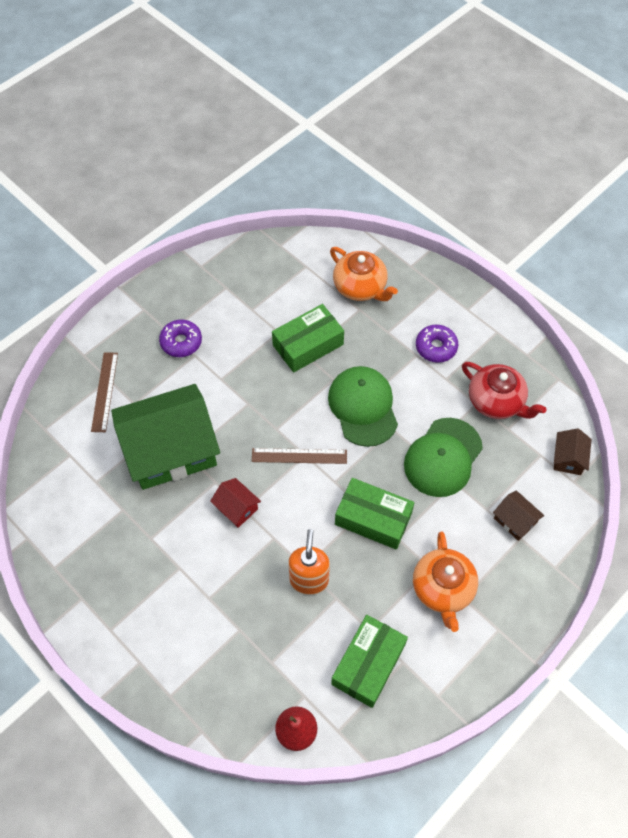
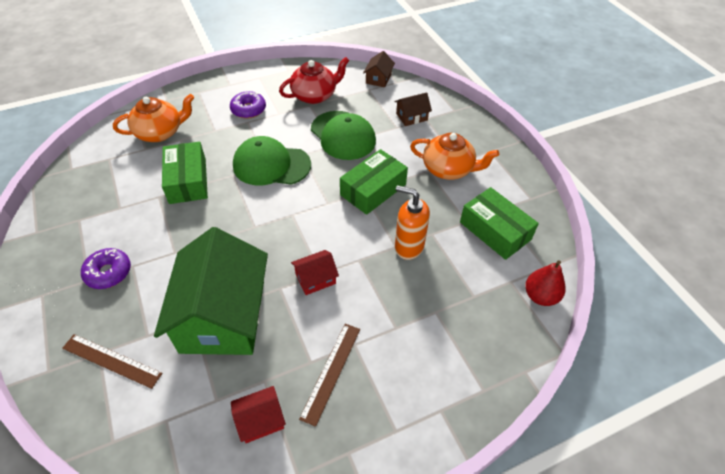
camera: 70 degrees left, 10 degrees down
(89, 521) = (260, 420): none -> red house
(299, 456) = (290, 219): brown ruler -> brown ruler (331, 372)
(568, 458) = (378, 79): brown house -> brown house turned 75 degrees clockwise

